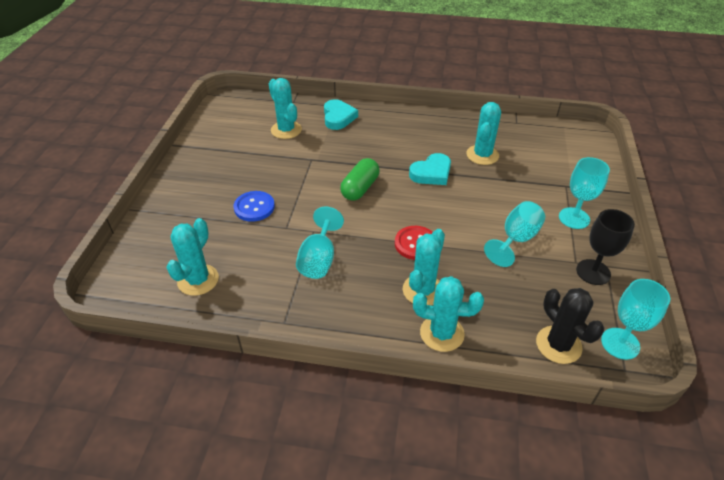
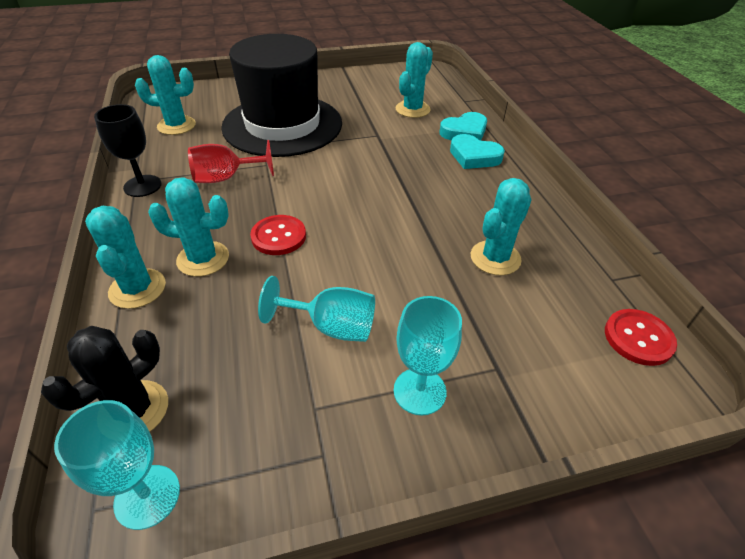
camera: 65 degrees right, 0 degrees up
(254, 207) = (282, 125): blue button -> black hat
(319, 259) = (225, 178): turquoise goblet -> red goblet
(360, 188) = (351, 175): green capsule -> none
(431, 173) = (418, 221): turquoise heart -> turquoise heart (474, 156)
(482, 155) = (495, 258): turquoise cactus -> turquoise cactus turned 45 degrees counterclockwise
(560, 133) = (638, 338): none -> red button
(593, 272) = (299, 436): black goblet -> black goblet (142, 186)

